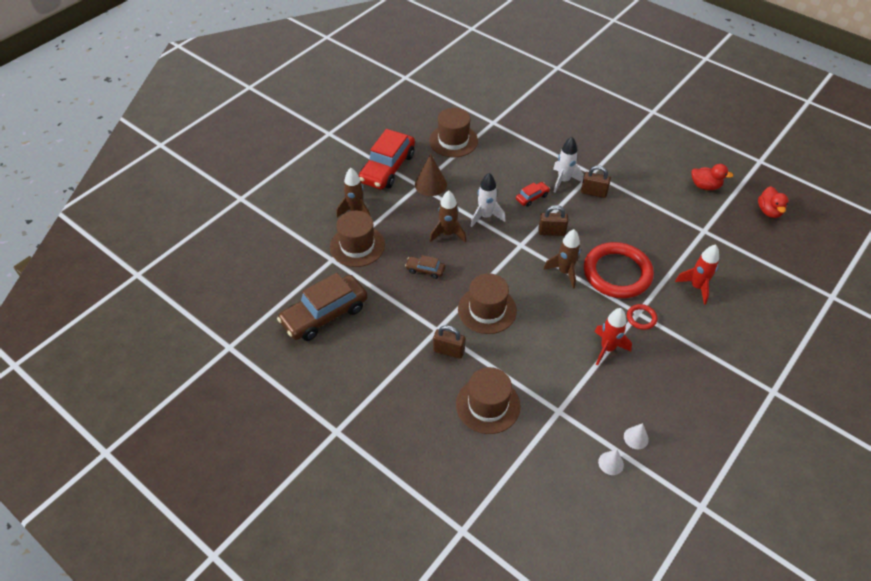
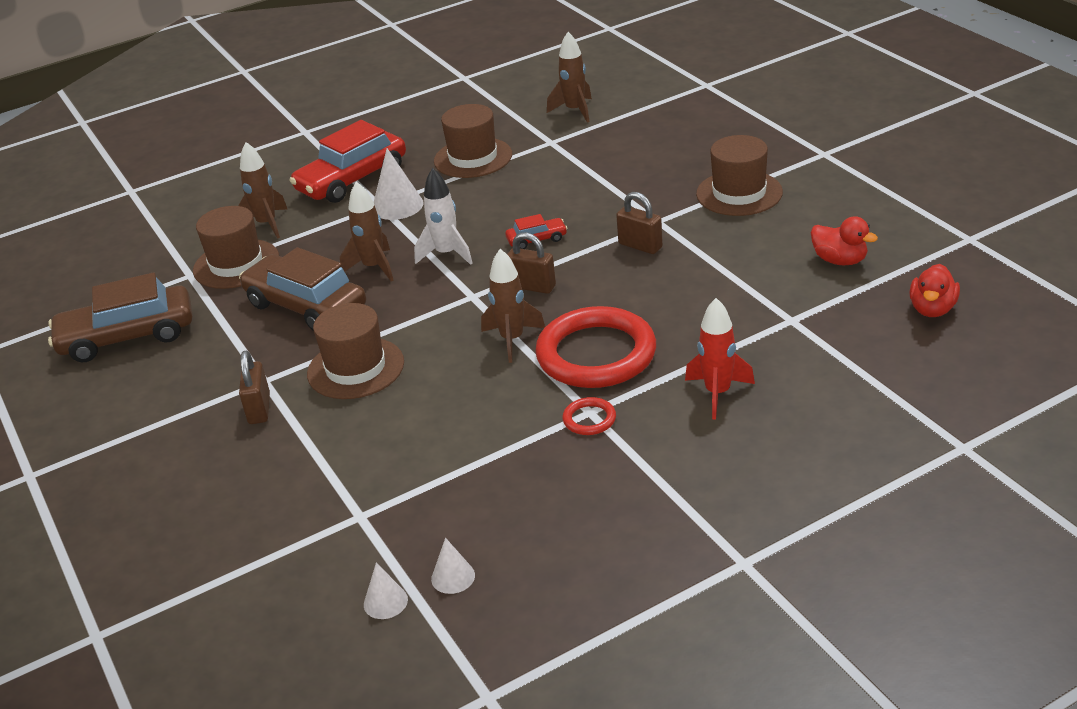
camera: 25 degrees right, 15 degrees down
(425, 270) = (306, 306): brown car -> brown car, size x2.18
(430, 184) = (397, 206): brown cone -> white cone
(449, 351) = (259, 409): brown padlock -> brown padlock turned 45 degrees clockwise
(488, 405) = (260, 486): brown hat -> brown hat (739, 193)
(492, 96) = (575, 111): none -> brown rocket
(563, 181) = (603, 225): white rocket -> none
(607, 348) = (501, 449): red rocket -> none

